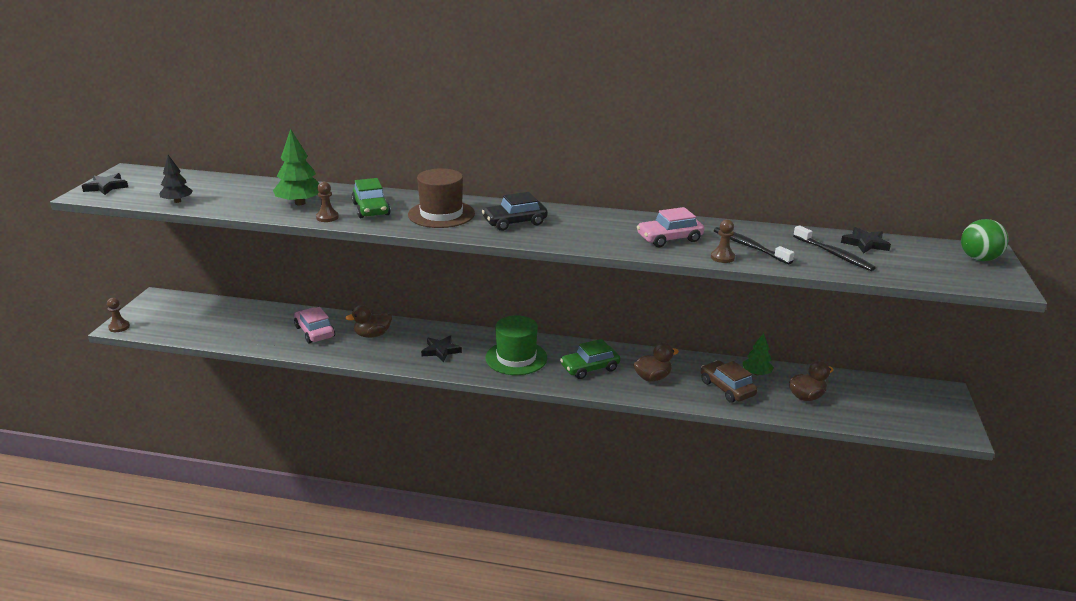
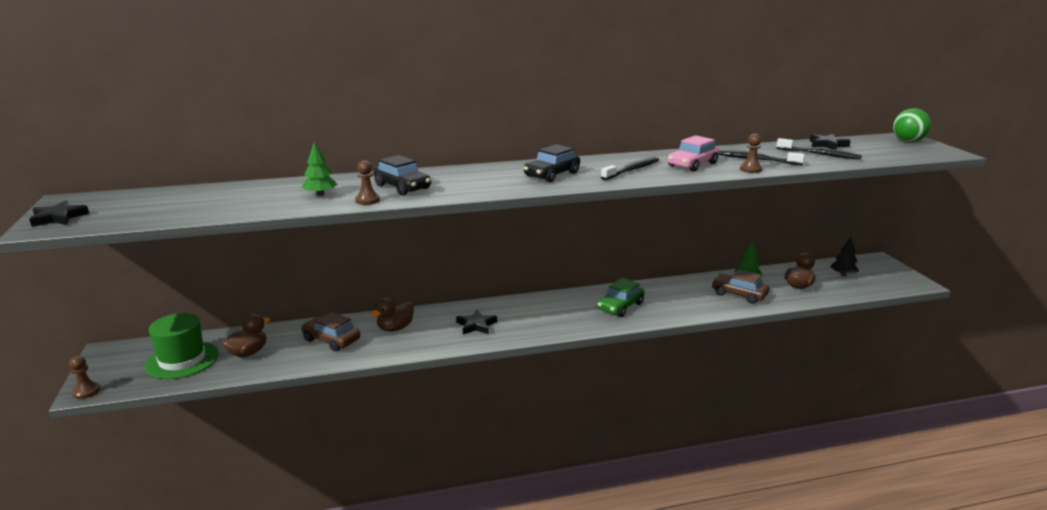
camera: 25 degrees left, 5 degrees down
(177, 201) = (173, 215): black tree -> black tree (843, 275)
(300, 203) = (320, 194): green tree -> green tree, size x0.64
(315, 332) = (331, 340): pink car -> brown car
(371, 209) = (402, 187): green car -> black car
(441, 214) = (477, 180): brown hat -> none
(516, 358) = (550, 314): green hat -> green hat (182, 360)
(598, 232) = (632, 170): none -> black toothbrush
(652, 377) = (676, 301): brown duck -> brown duck (248, 353)

